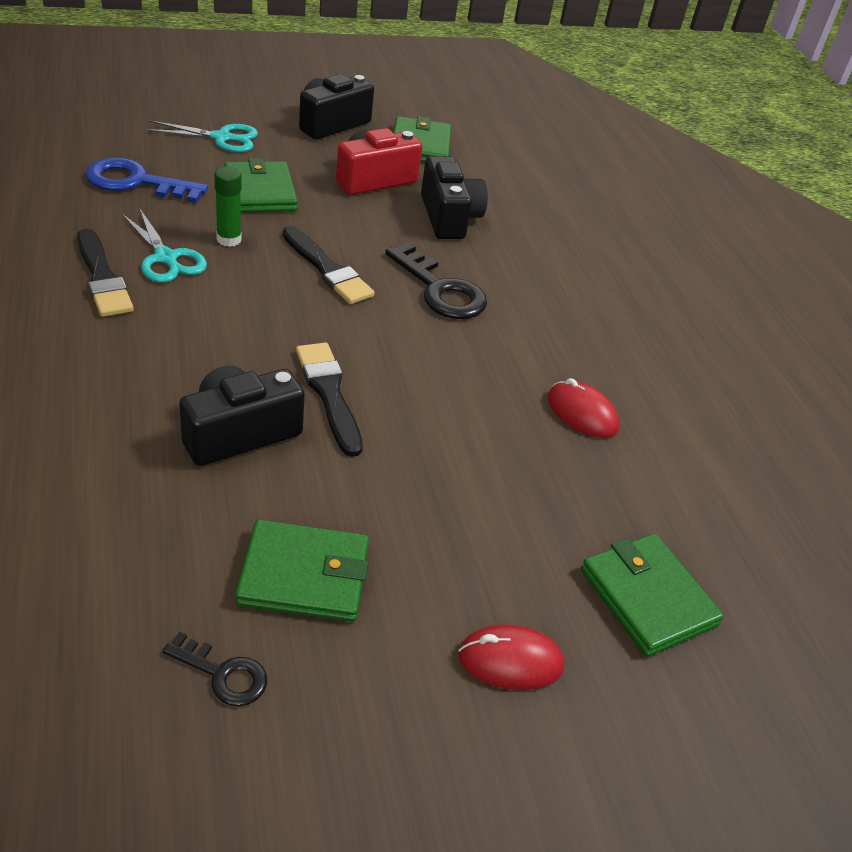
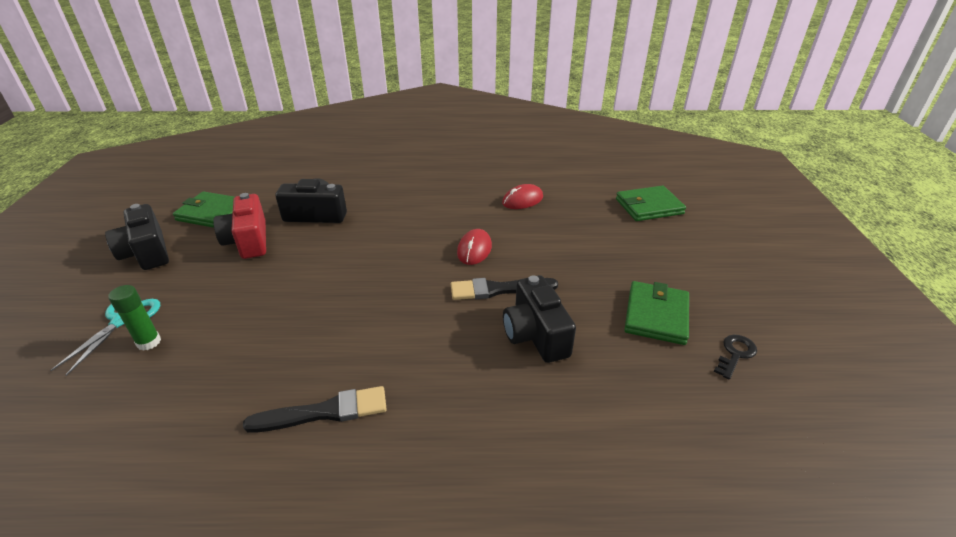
camera: 70 degrees left, 5 degrees down
(136, 182) = (167, 385): blue key -> none
(166, 258) = (309, 366): turquoise scissors -> none
(229, 239) = (297, 326): green glue stick -> green glue stick (149, 342)
(260, 192) = (232, 302): green wallet -> none
(327, 269) = (359, 276): black brush -> none
(440, 290) = (399, 230): black key -> none
(510, 661) = (696, 251): red mouse -> red mouse (474, 250)

